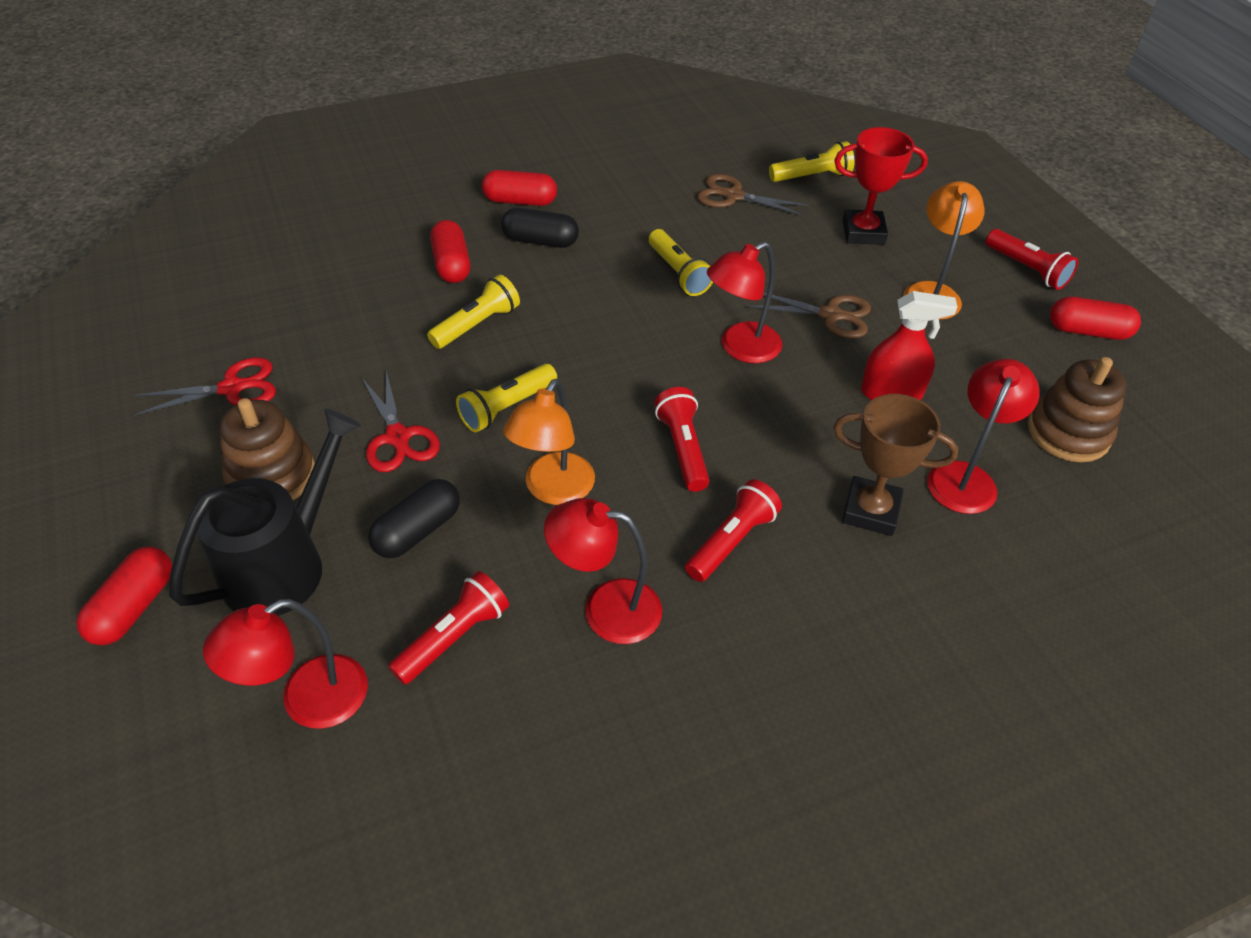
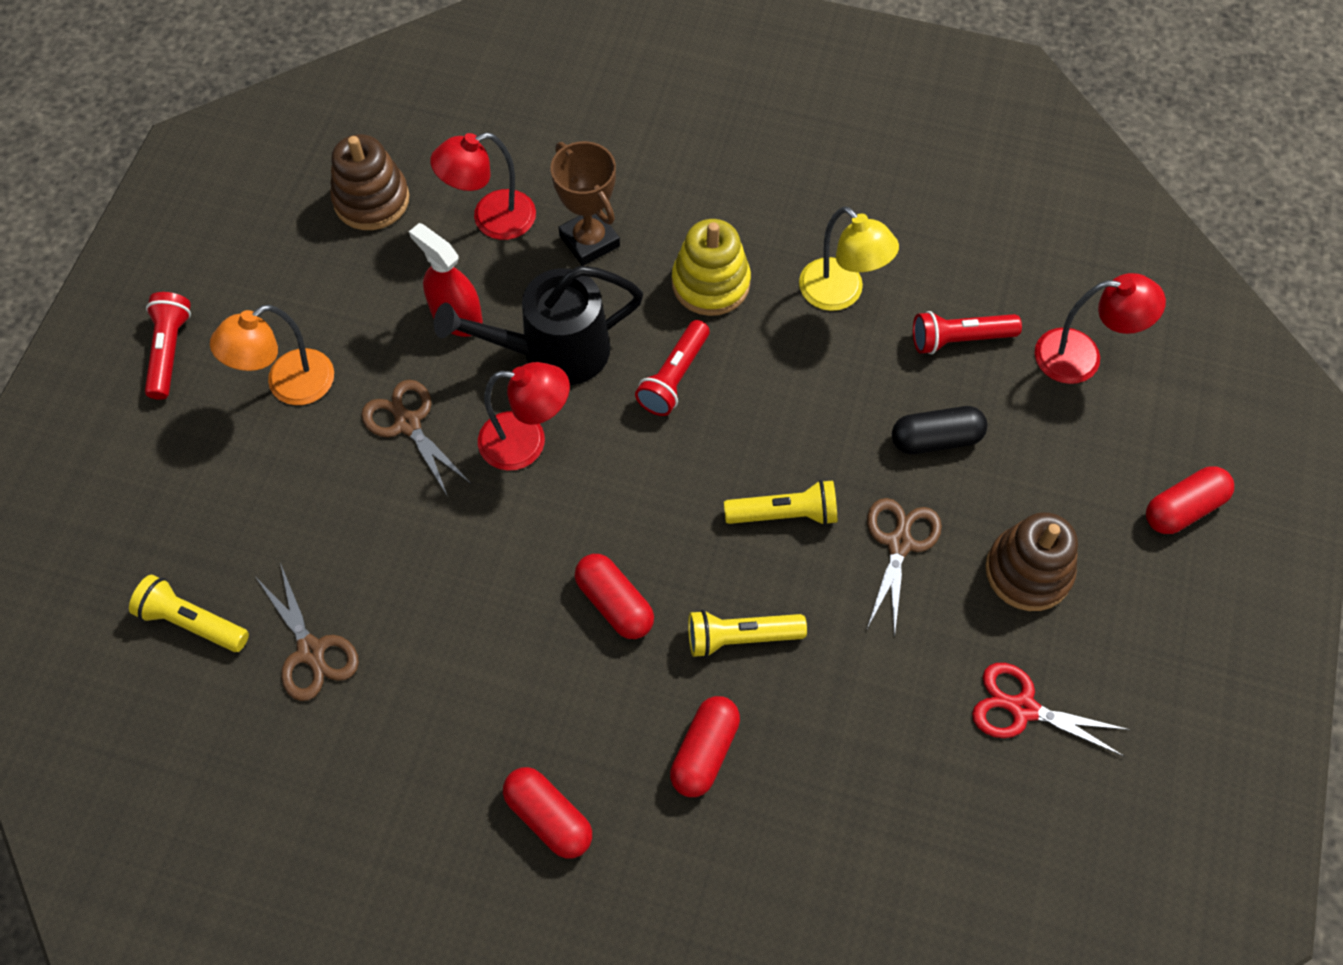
camera: 140 degrees left, 15 degrees up
(285, 563) = (1053, 475): black watering can -> black watering can (552, 352)
(398, 437) = (899, 543): red scissors -> brown scissors
(540, 241) = (583, 725): black capsule -> none
(553, 490) = (806, 407): orange lamp -> none
(606, 608) = (840, 294): red lamp -> yellow lamp
(678, 273) = (488, 573): yellow flashlight -> none
(732, 541) = (710, 283): red flashlight -> yellow stacking toy
(863, 232) = (249, 500): red trophy -> none
(1088, 331) = (222, 261): red capsule -> red capsule (615, 603)

